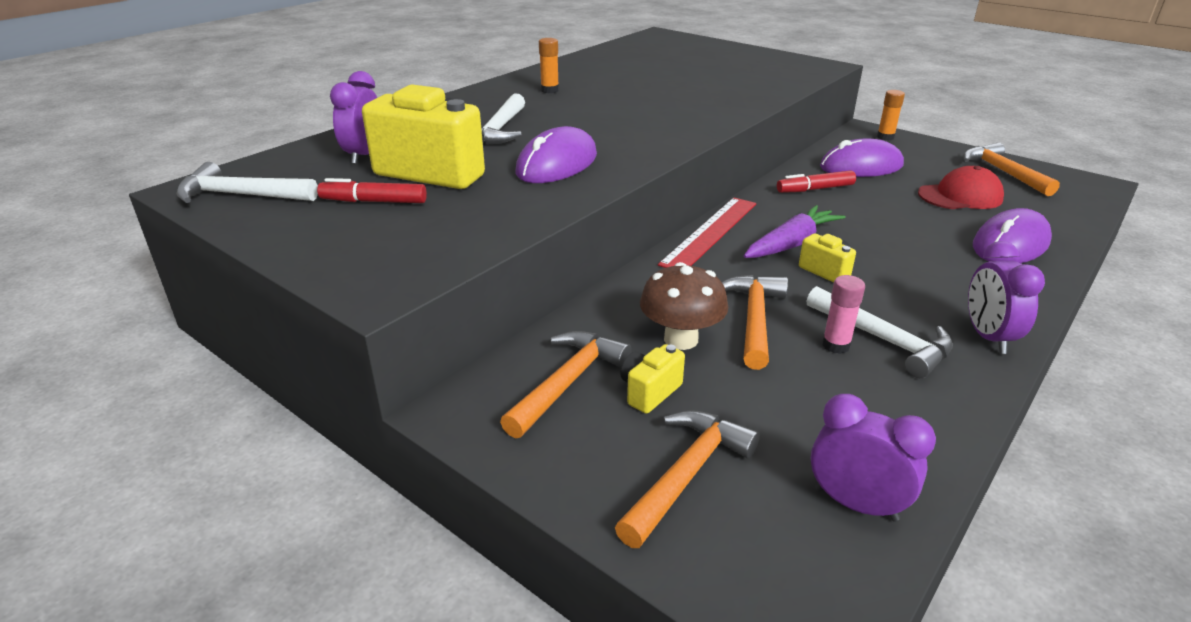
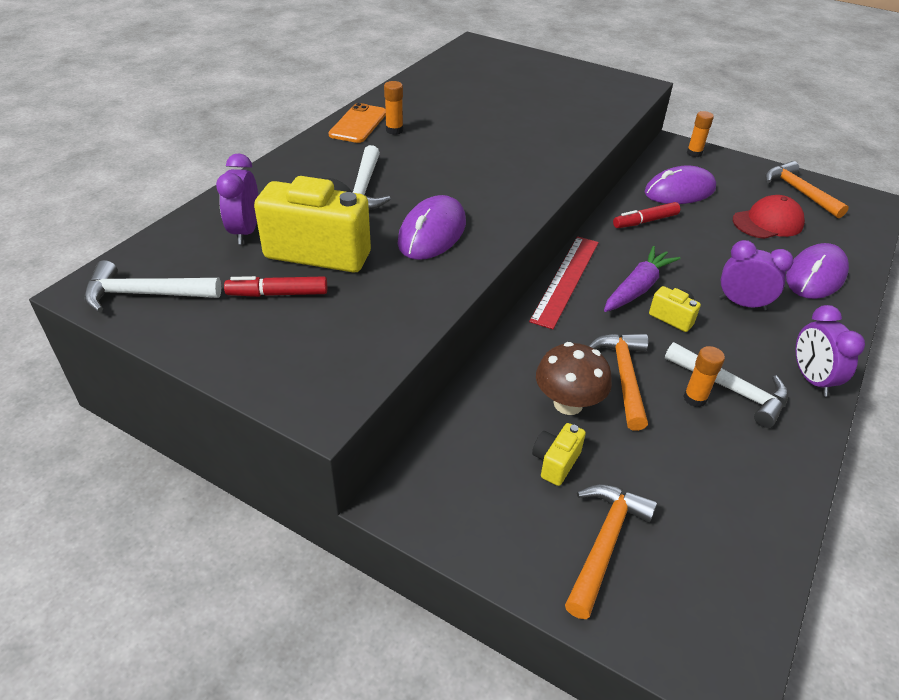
camera: 10 degrees left, 10 degrees up
(515, 85) = (358, 124): none -> orange phone
(567, 382) = (485, 459): orange hammer -> none
(836, 345) = (695, 398): pink glue stick -> orange glue stick
(856, 504) = (738, 556): purple clock -> purple clock (742, 304)

